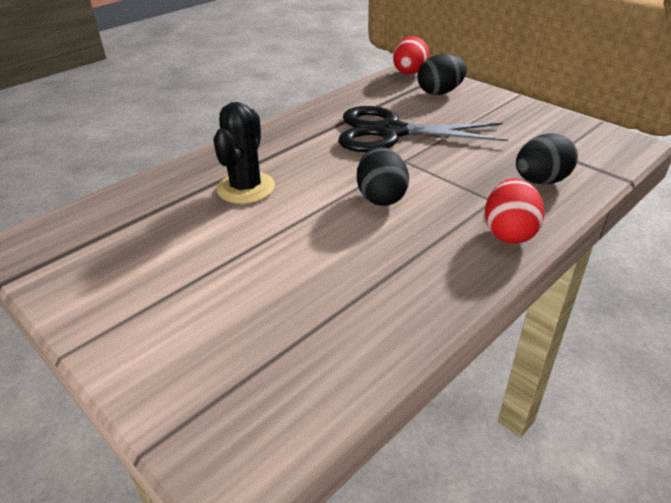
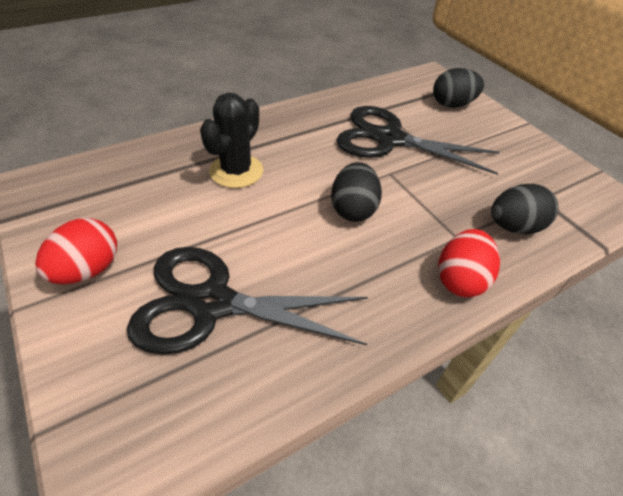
camera: 10 degrees right, 10 degrees up
(274, 304) = (212, 303): none -> black scissors
(409, 74) = (431, 78): red egg -> red egg (88, 270)

